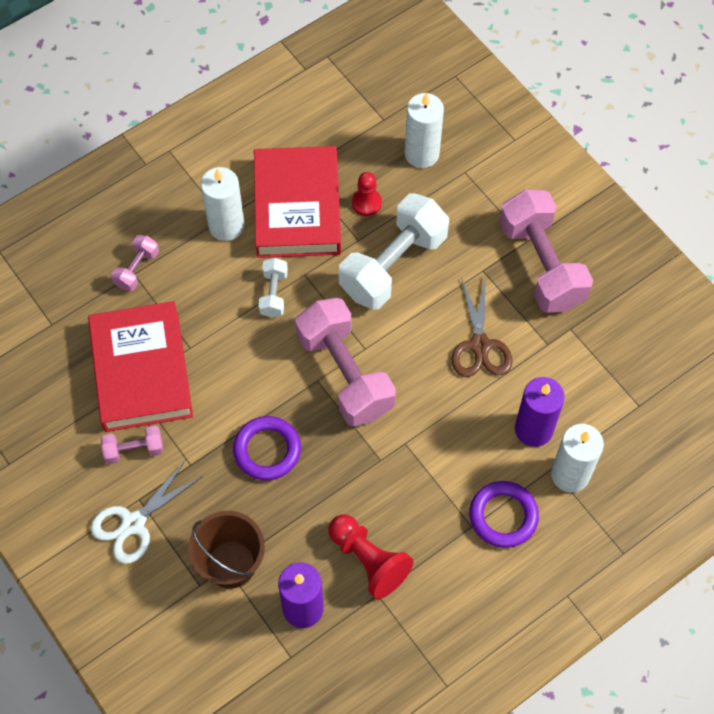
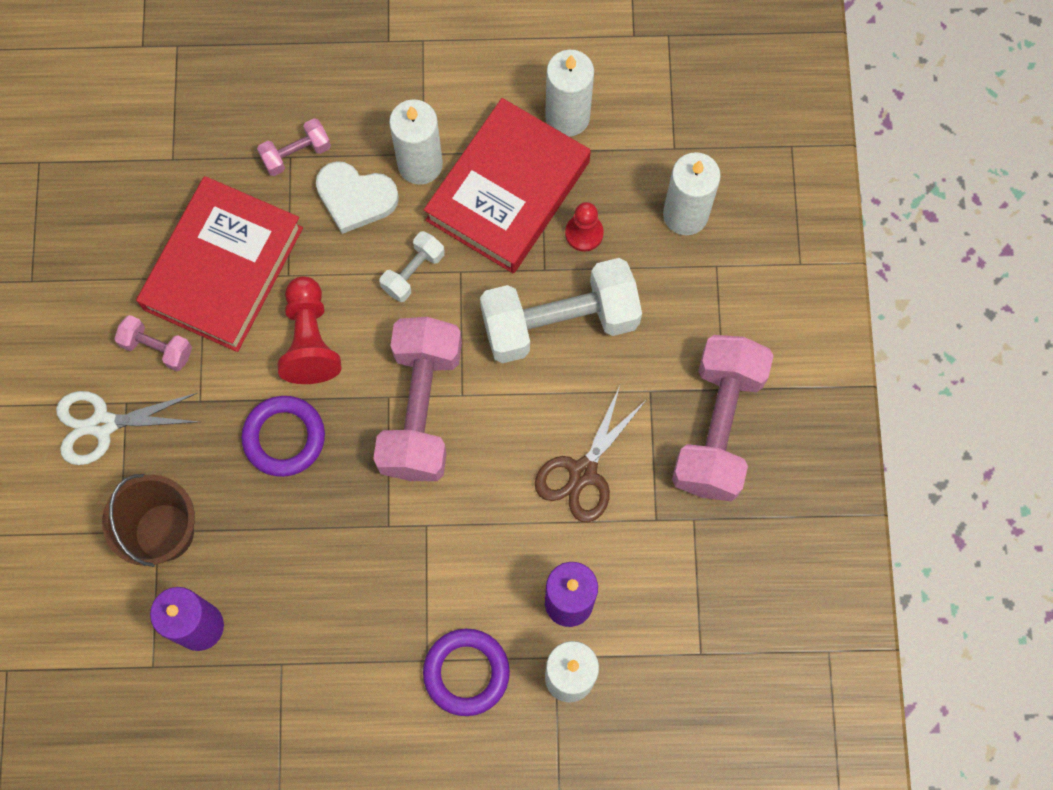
camera: 35 degrees right, 10 degrees up
(199, 272) = (355, 198): none -> white heart
(301, 140) = (567, 117): none -> white candle
(368, 560) = (298, 623): red pawn -> red pawn (310, 340)

